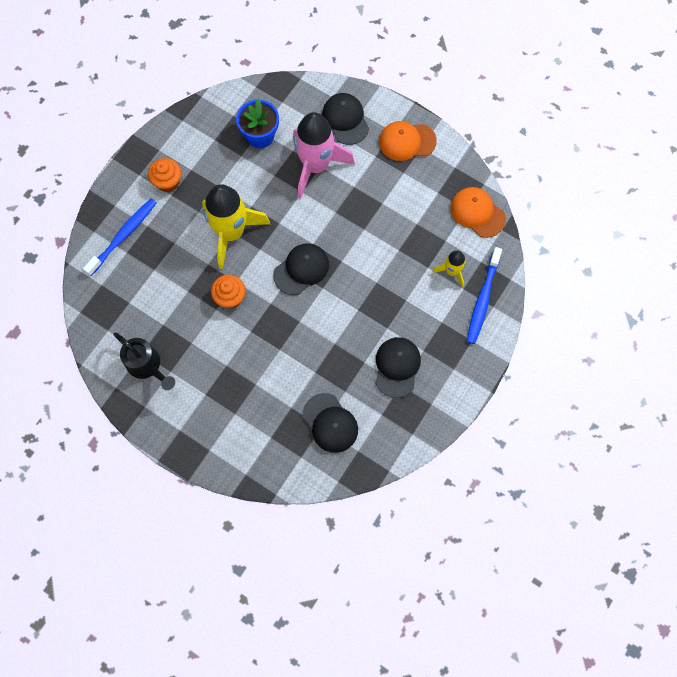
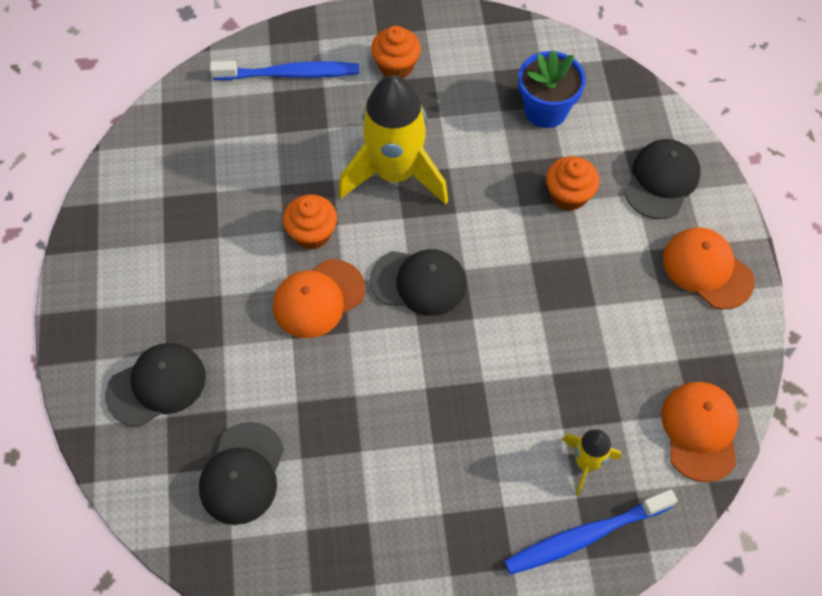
camera: 50 degrees right, 10 degrees down
(147, 365) = (151, 213): black watering can -> none
(269, 321) = (318, 299): none -> orange cap
(316, 166) = (568, 195): pink rocket -> orange cupcake
(397, 367) = (389, 497): black cap -> black cap (157, 385)

